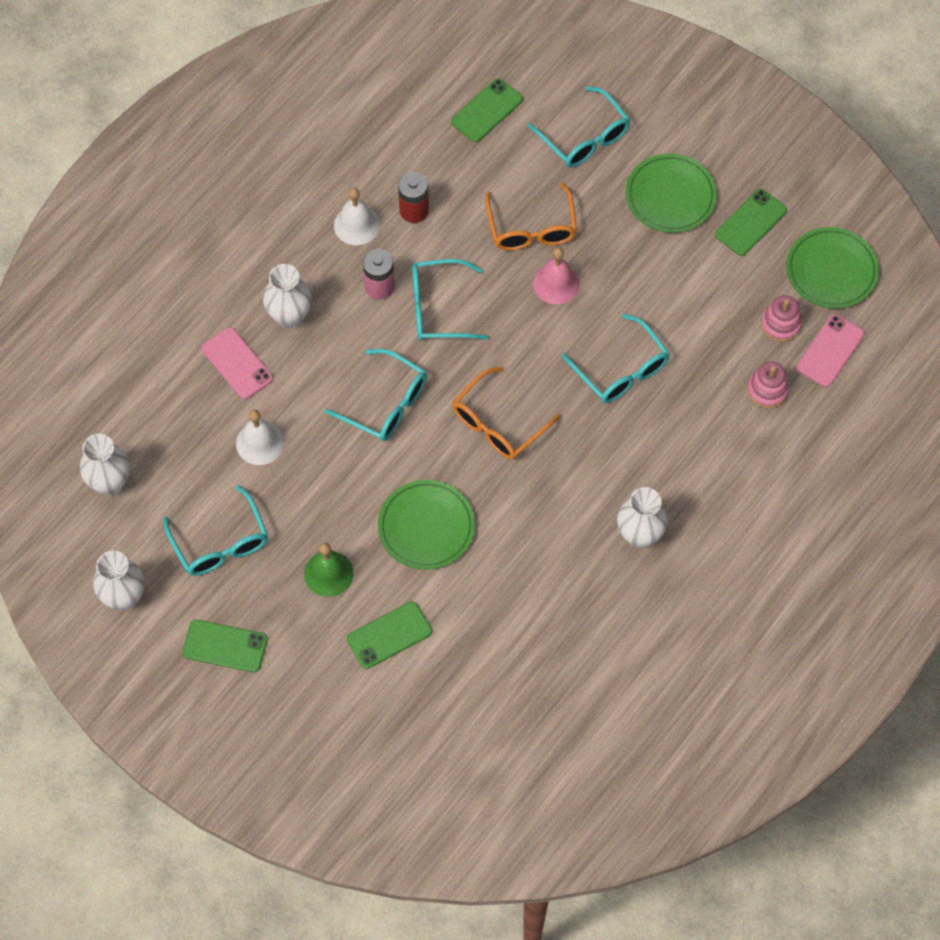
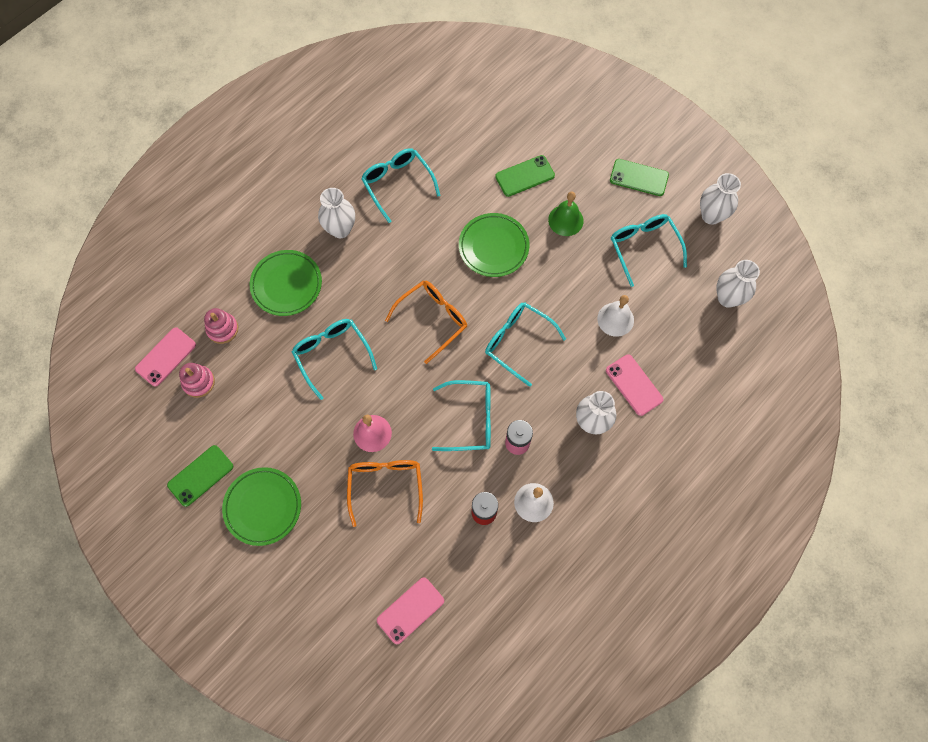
camera: 175 degrees left, 5 degrees up
(487, 110) = (410, 610): green phone -> pink phone
(584, 138) = (326, 573): turquoise glasses -> turquoise glasses (397, 184)
(831, 271) = (145, 425): green plate -> green plate (286, 284)

